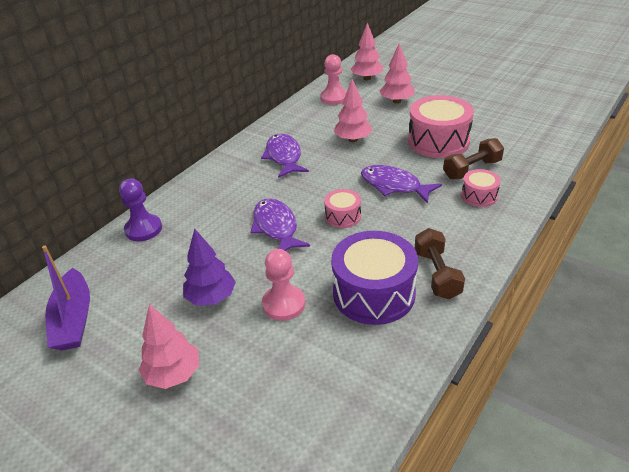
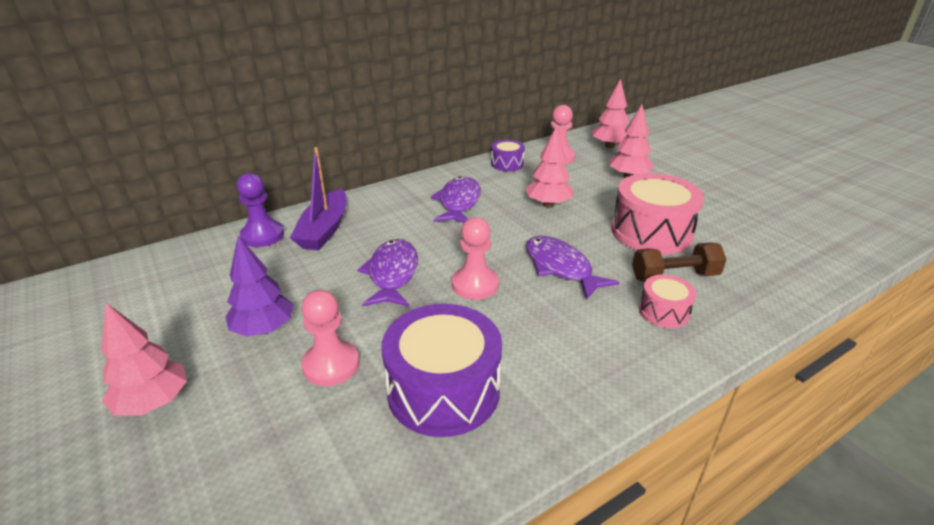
camera: 20 degrees right, 5 degrees down
(74, 319) = (122, 305): purple boat -> purple boat (324, 230)
(298, 114) = (507, 164): none -> purple drum
(343, 216) = (475, 285): pink drum -> pink pawn
(437, 274) = (541, 394): brown dumbbell -> none

